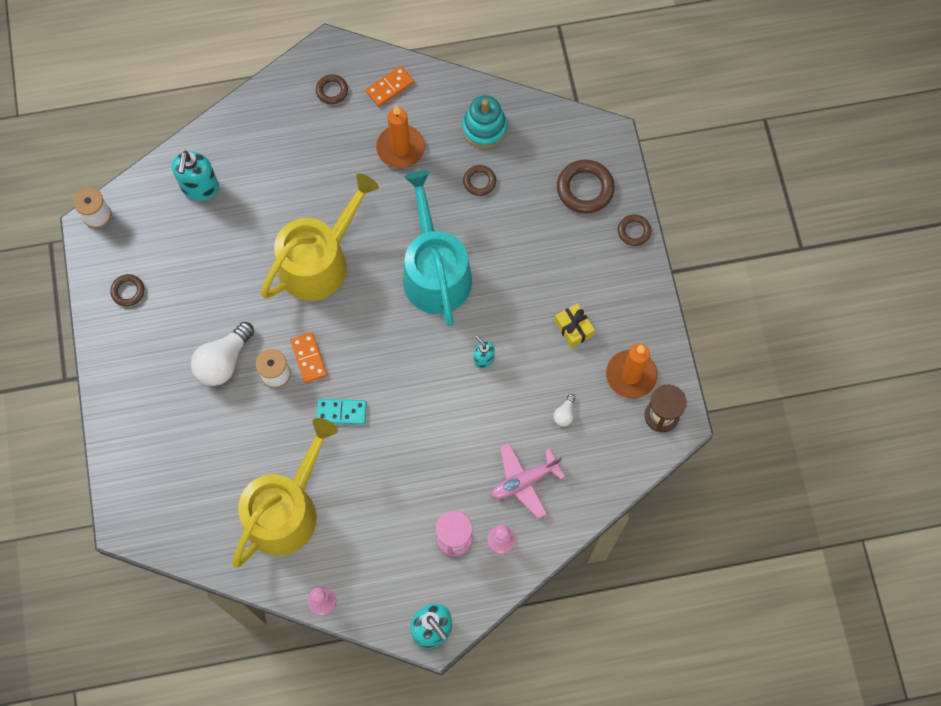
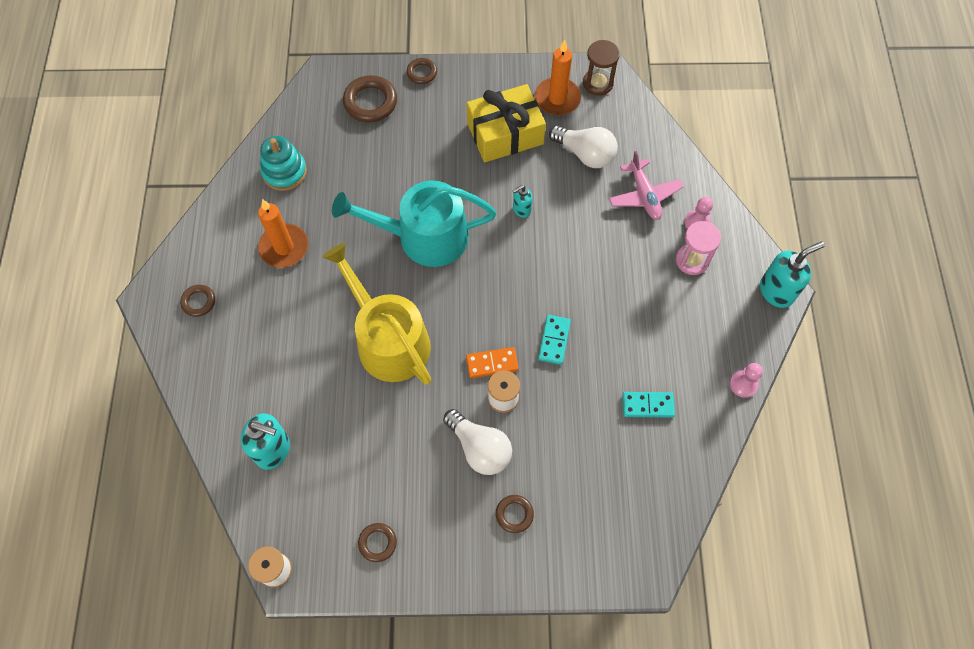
camera: 80 degrees left, 5 degrees down
(286, 509) = (647, 405): yellow watering can -> turquoise domino
(390, 87) = (213, 247): orange domino -> none
(479, 182) = (340, 185): brown ring -> brown ring (514, 514)
(564, 414) = (585, 154): white light bulb -> white light bulb, size x2.18
(573, 328) = (505, 133): yellow gift -> yellow gift, size x2.07

